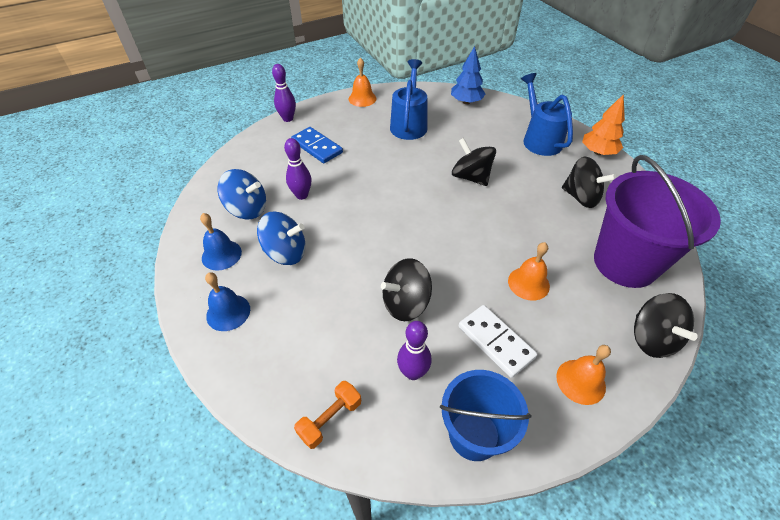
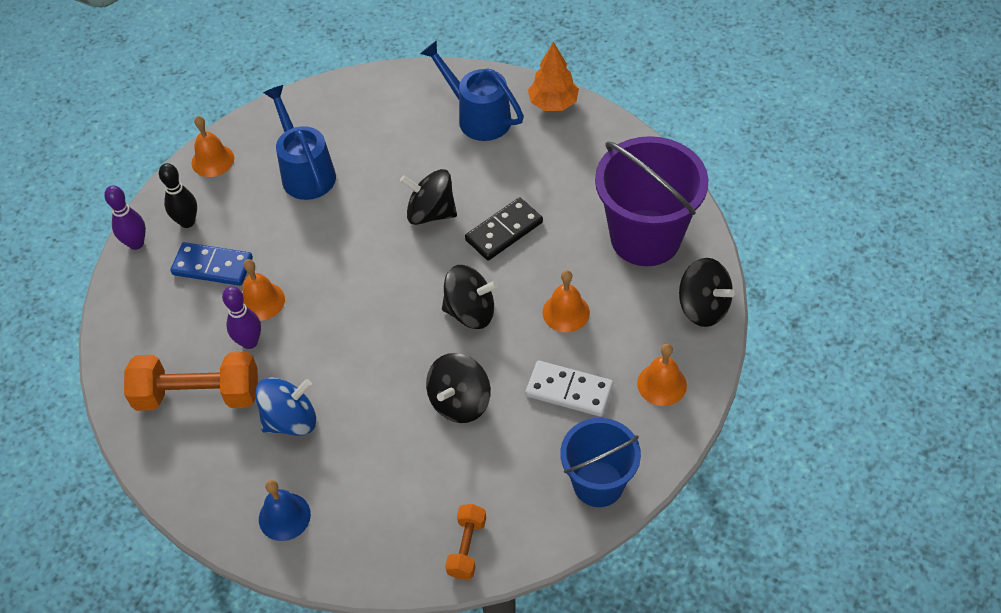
camera: 30 degrees left, 5 degrees up
(221, 255) = (219, 463): blue bell -> none
(247, 209) = (198, 395): blue spinning top -> orange dumbbell
(323, 120) = (187, 222): none -> black bowling pin
(328, 177) = (261, 301): none -> orange bell
(413, 372) = (512, 463): purple bowling pin -> none
(466, 102) = (354, 99): blue tree -> none
(514, 209) = (504, 231): none -> black domino
(581, 197) = (565, 178): black spinning top -> black spinning top (470, 312)

